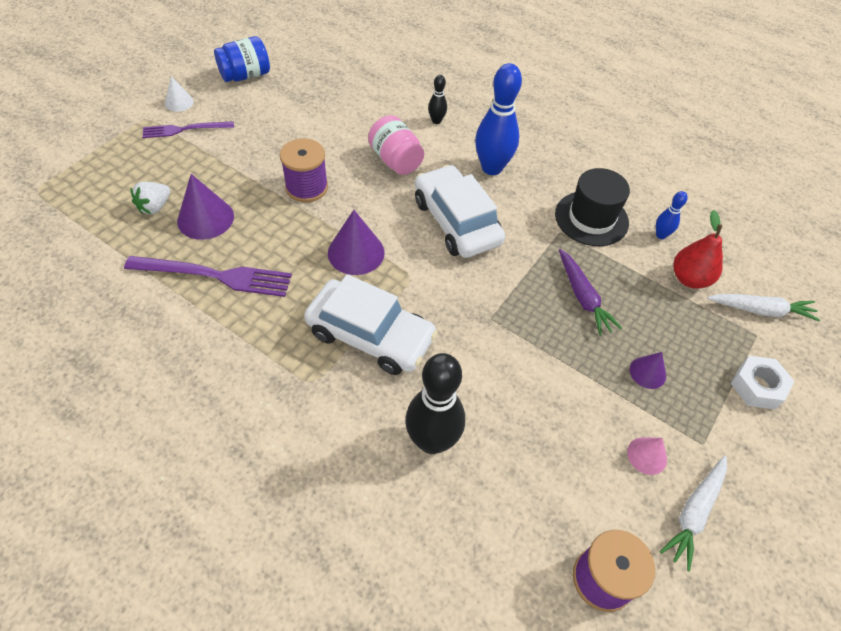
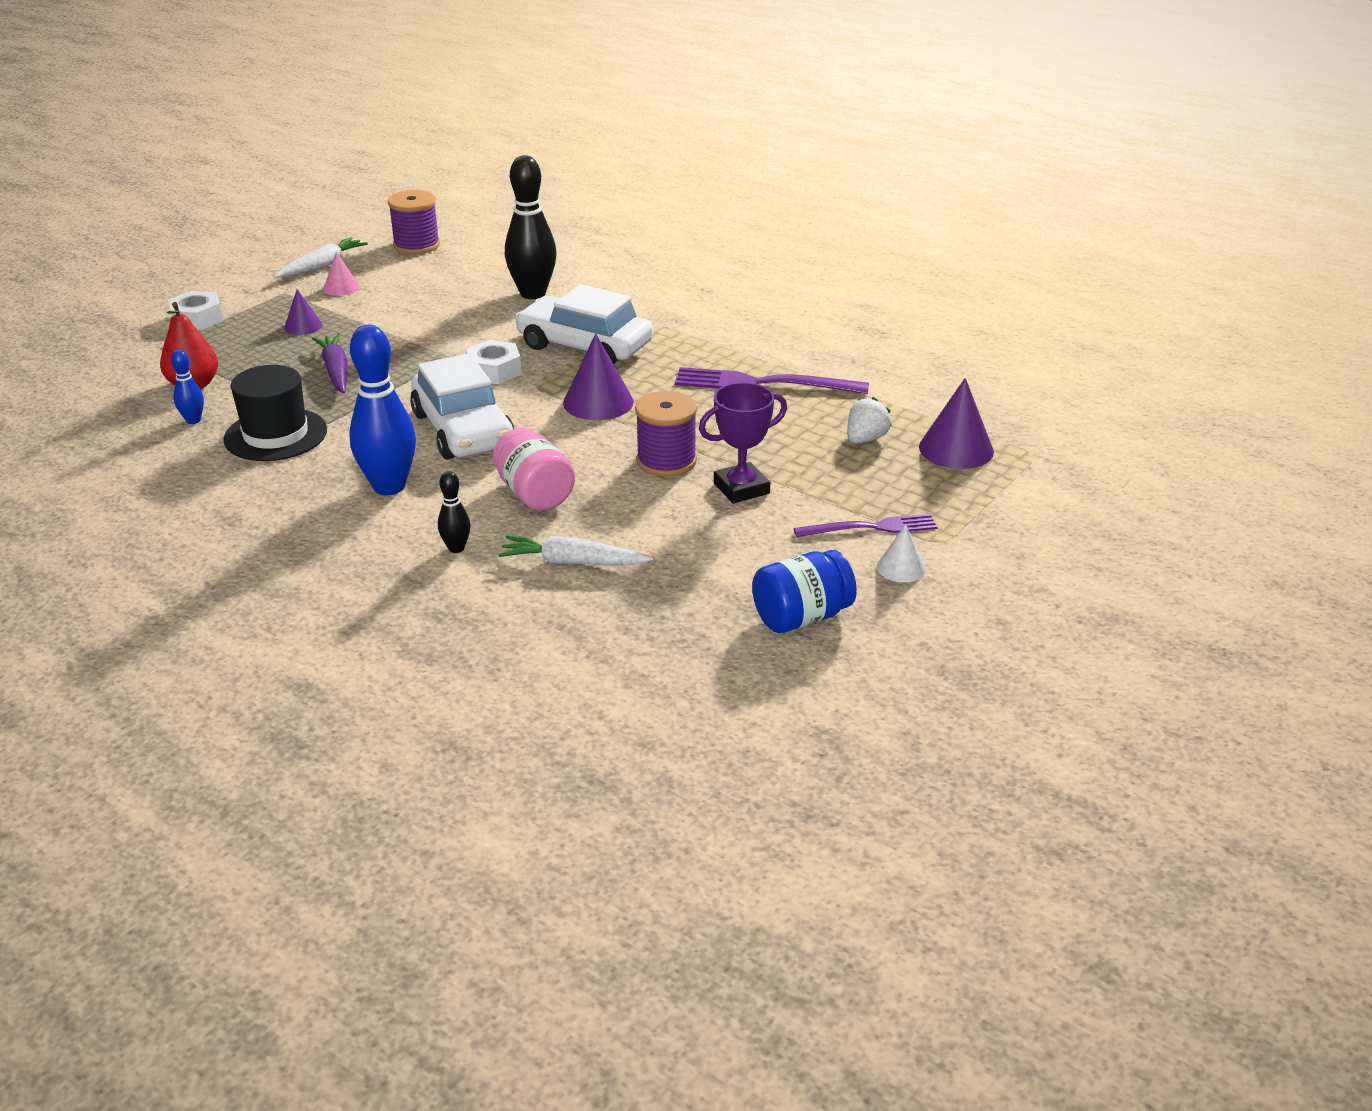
camera: 175 degrees left, 20 degrees down
(205, 218) = (794, 429): purple cone -> purple cone (956, 449)
(259, 162) = (741, 488): none -> purple trophy
(447, 296) = (494, 371): none -> white nut
(761, 310) = (133, 363): white carrot -> white carrot (573, 562)

